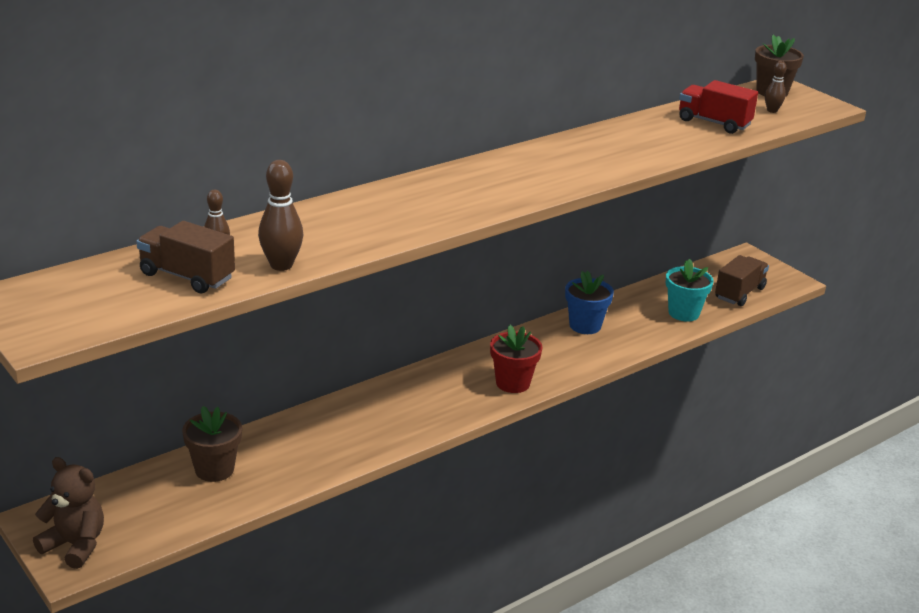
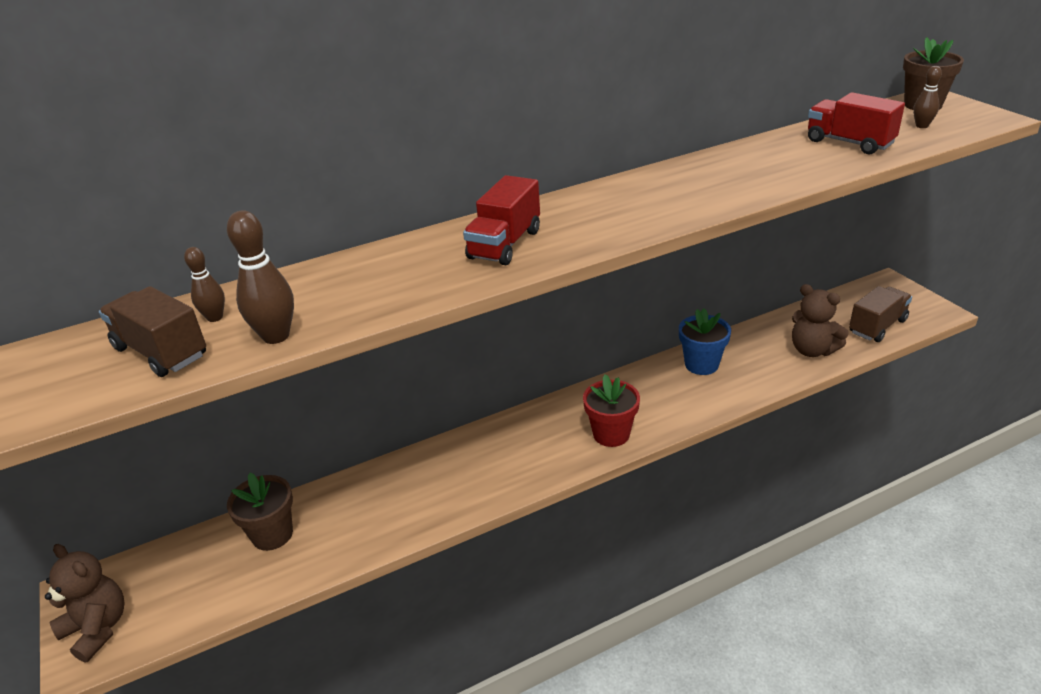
camera: 15 degrees right, 5 degrees up
(444, 199) = (504, 244): none -> red truck
(683, 313) = (812, 350): turquoise flower pot -> brown teddy bear

